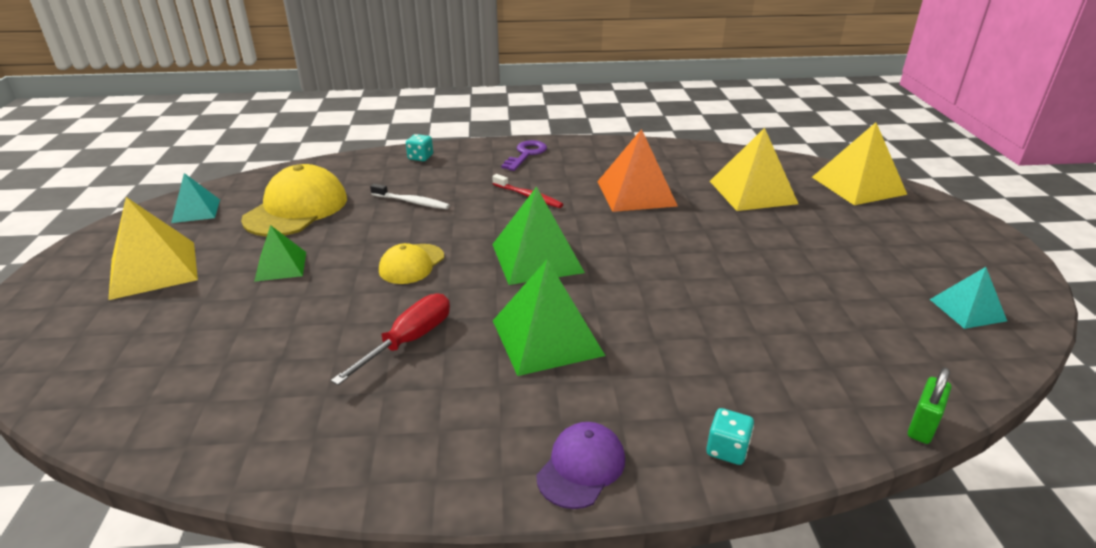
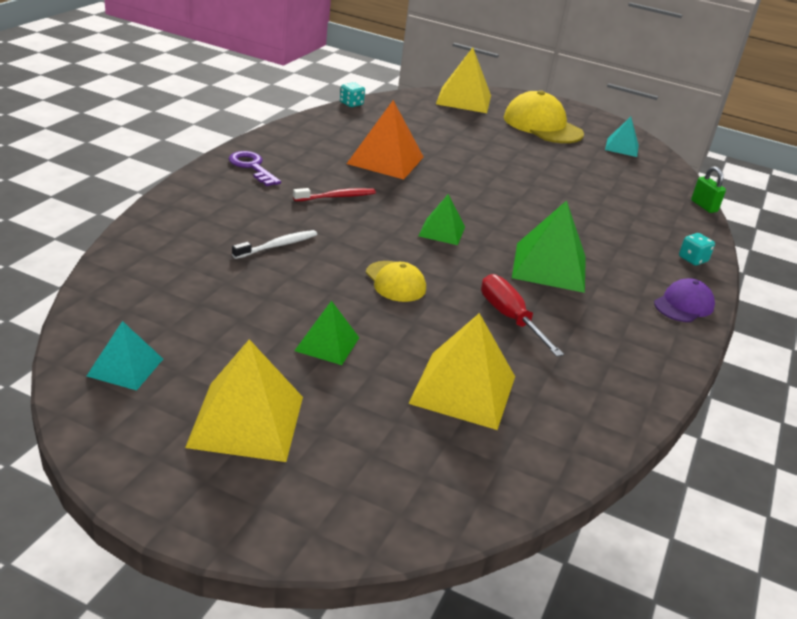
camera: 65 degrees left, 0 degrees up
(296, 209) = (209, 305): yellow cap -> yellow cap (542, 125)
(420, 157) = (181, 210): turquoise dice -> turquoise dice (351, 104)
(537, 258) = (441, 231): green pyramid -> green pyramid, size x0.59
(581, 467) = (683, 305): purple cap -> purple cap turned 75 degrees clockwise
(752, 192) = (433, 128): yellow pyramid -> yellow pyramid (463, 389)

